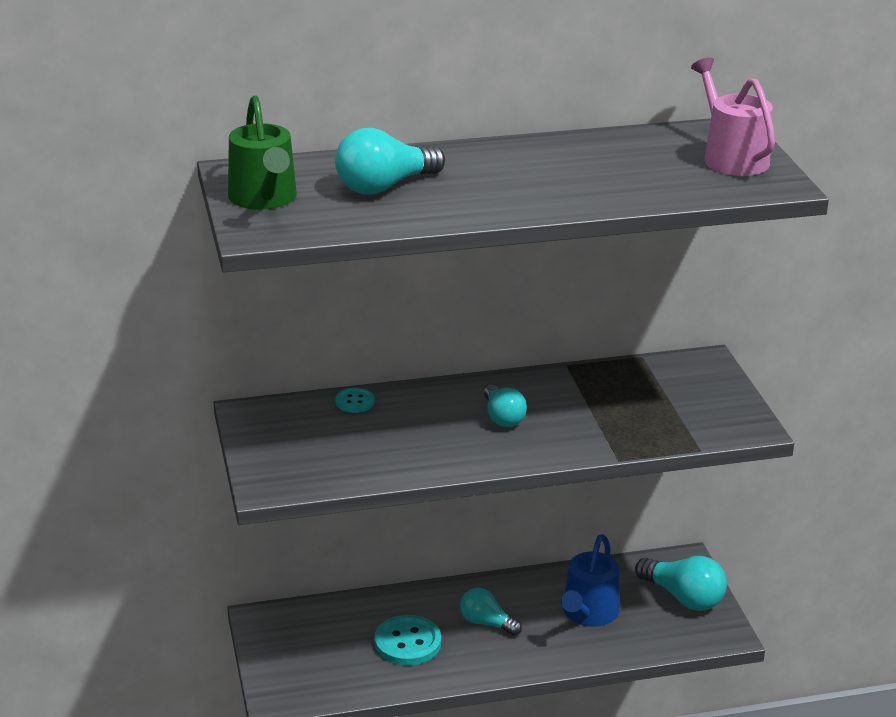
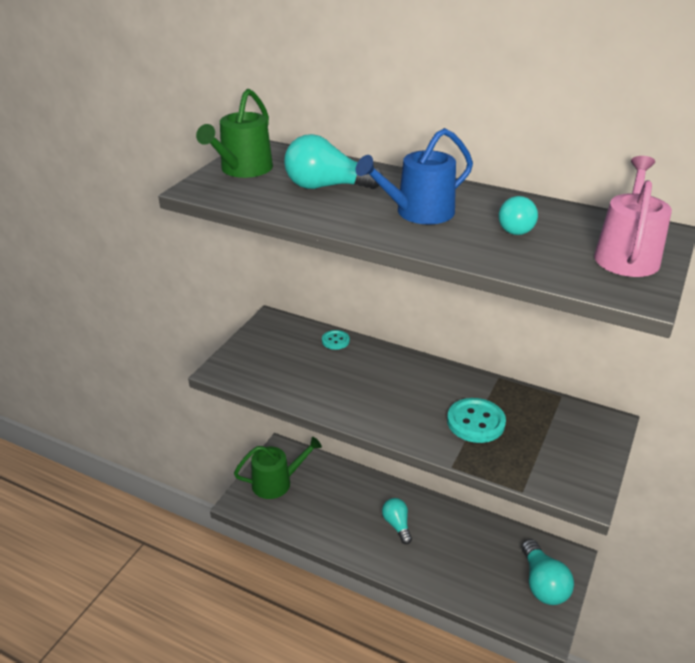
camera: 40 degrees right, 5 degrees up
(298, 654) = (276, 482): none -> green watering can
(407, 643) = (340, 510): turquoise button -> turquoise button (475, 422)
(502, 417) = (411, 394): turquoise light bulb -> turquoise light bulb (517, 227)
(588, 613) = (466, 556): blue watering can -> blue watering can (418, 212)

